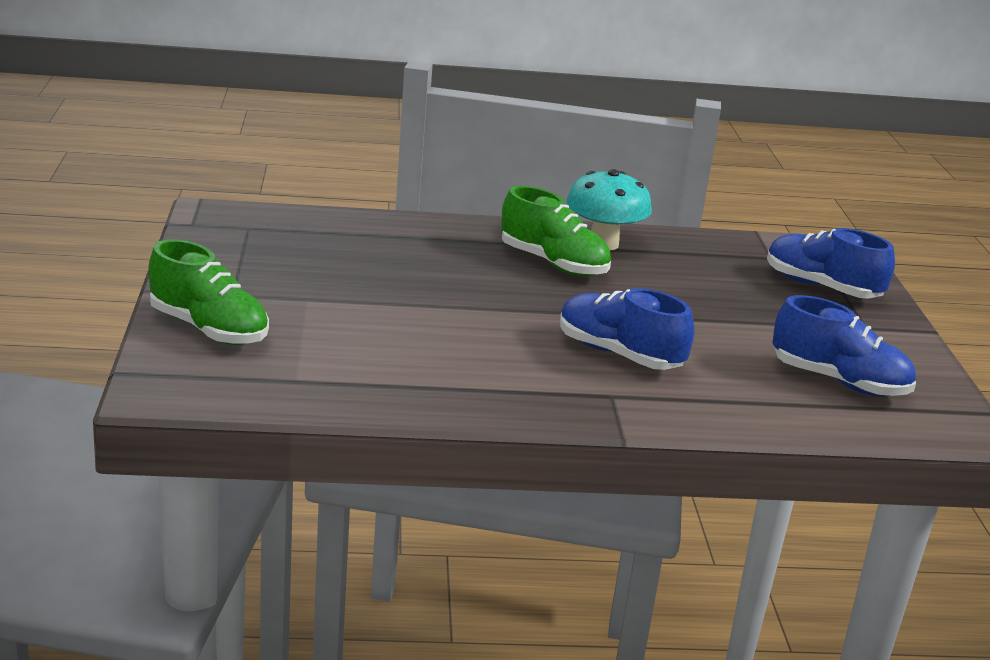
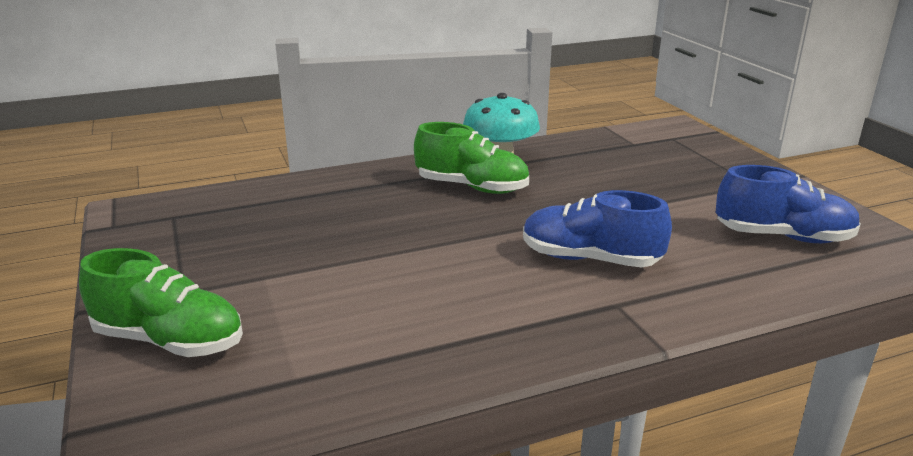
camera: 15 degrees left, 0 degrees up
(821, 287) = (691, 159): blue shoe -> none

